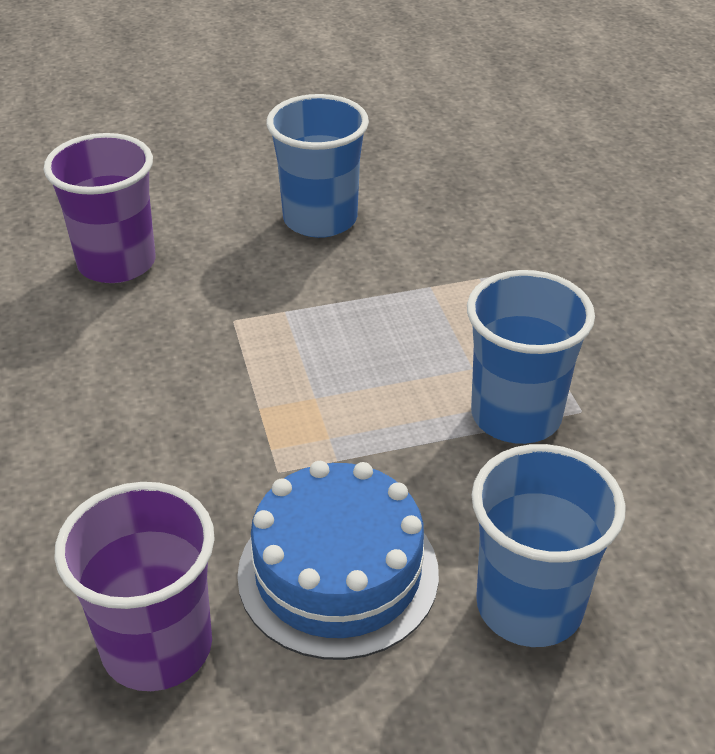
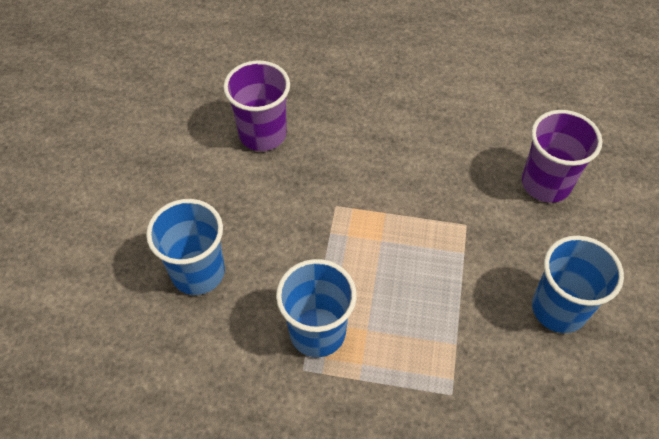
camera: 115 degrees right, 15 degrees up
(338, 573) = (261, 206): blue cake -> none

